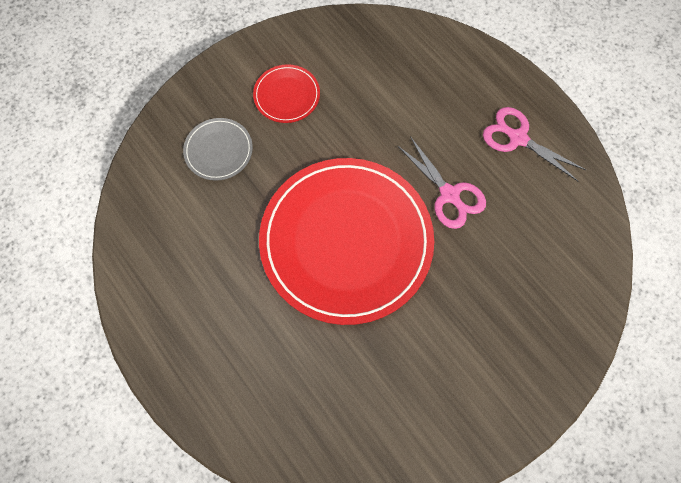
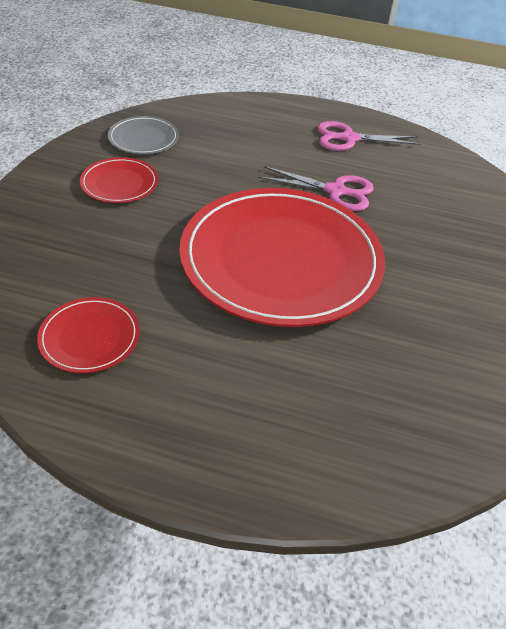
camera: 40 degrees left, 25 degrees down
(174, 233) = (89, 337): none -> red plate
(218, 150) = (82, 248): grey plate -> grey plate (143, 138)

